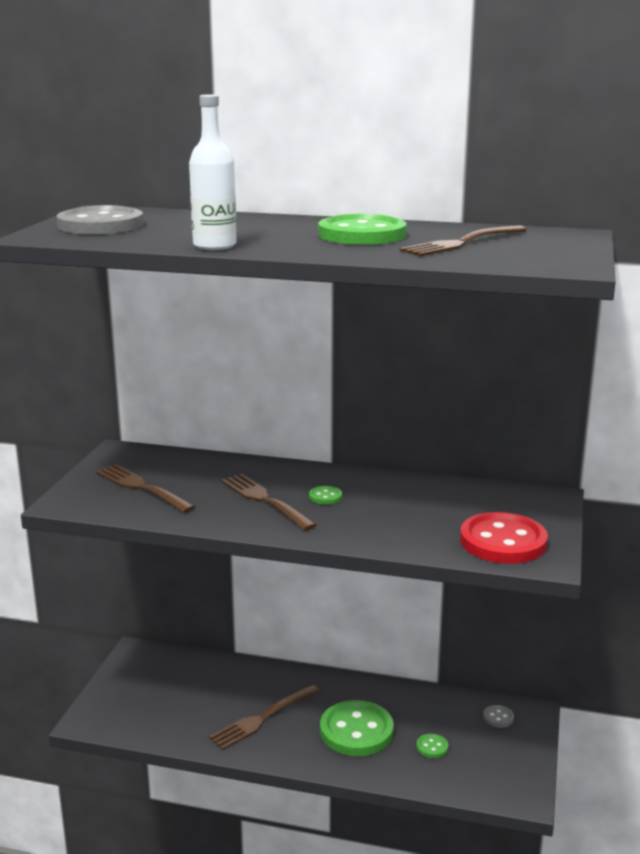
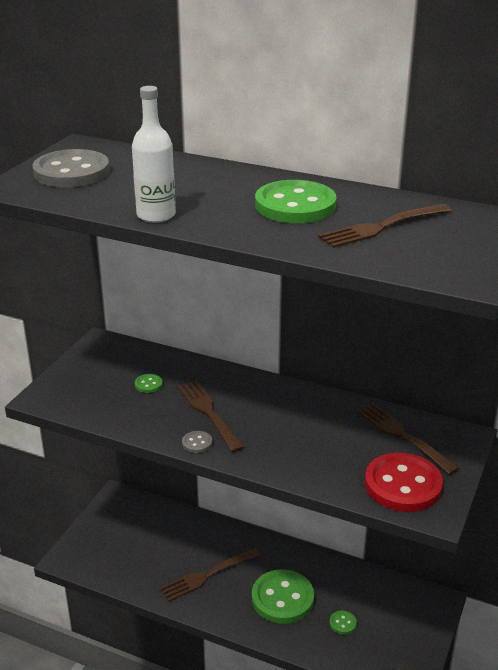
camera: 10 degrees right, 10 degrees up
(142, 488) = (110, 387): brown fork -> brown fork (403, 436)
(325, 497) = (261, 414): green button -> green button (148, 384)
(498, 717) = (407, 601): grey button -> grey button (197, 443)

